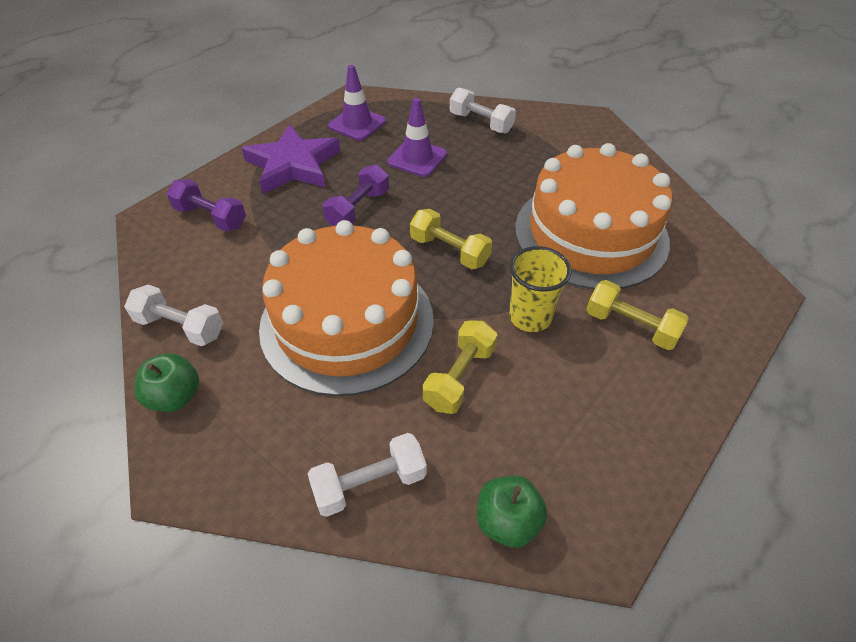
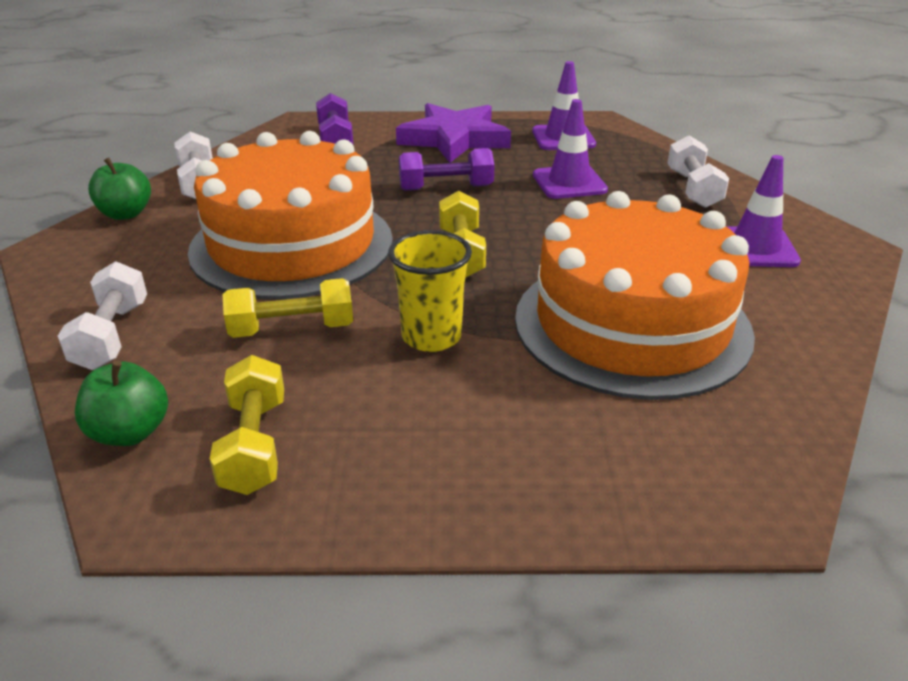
camera: 50 degrees right, 15 degrees down
(370, 484) = (112, 335): white dumbbell -> white dumbbell turned 60 degrees clockwise
(562, 146) = (755, 248): none -> purple traffic cone
(630, 326) = (513, 412): yellow dumbbell -> yellow dumbbell (254, 445)

